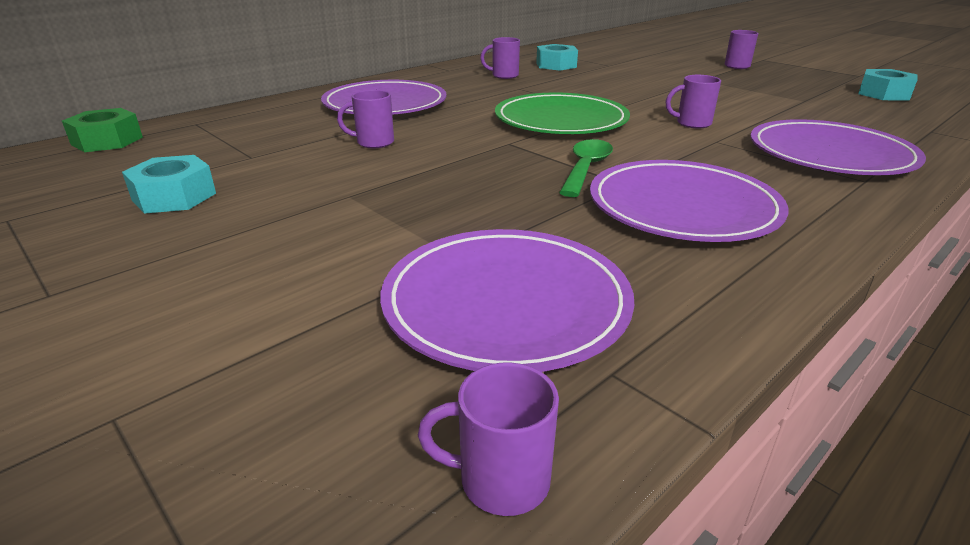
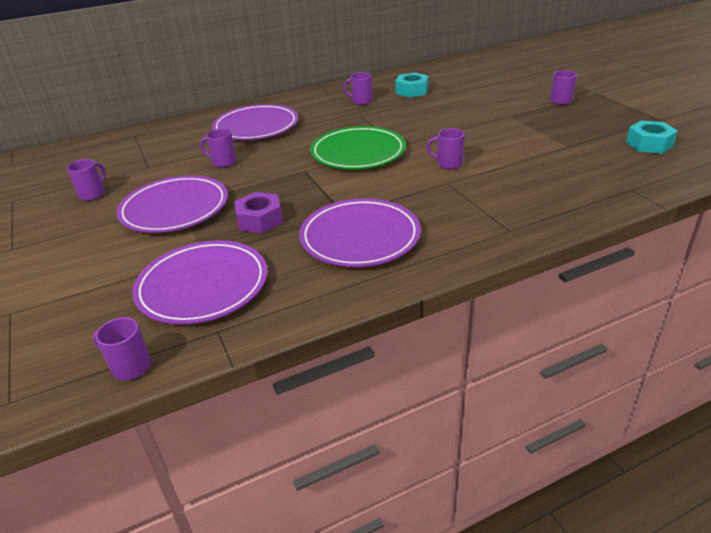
camera: 20 degrees right, 5 degrees up
(107, 141) = (81, 146): green nut -> none
(174, 197) = (93, 194): turquoise nut -> purple mug
(506, 202) = (260, 220): none -> purple nut
(586, 168) = (332, 198): green spoon -> none
(830, 154) = (515, 204): purple plate -> purple plate (174, 208)

